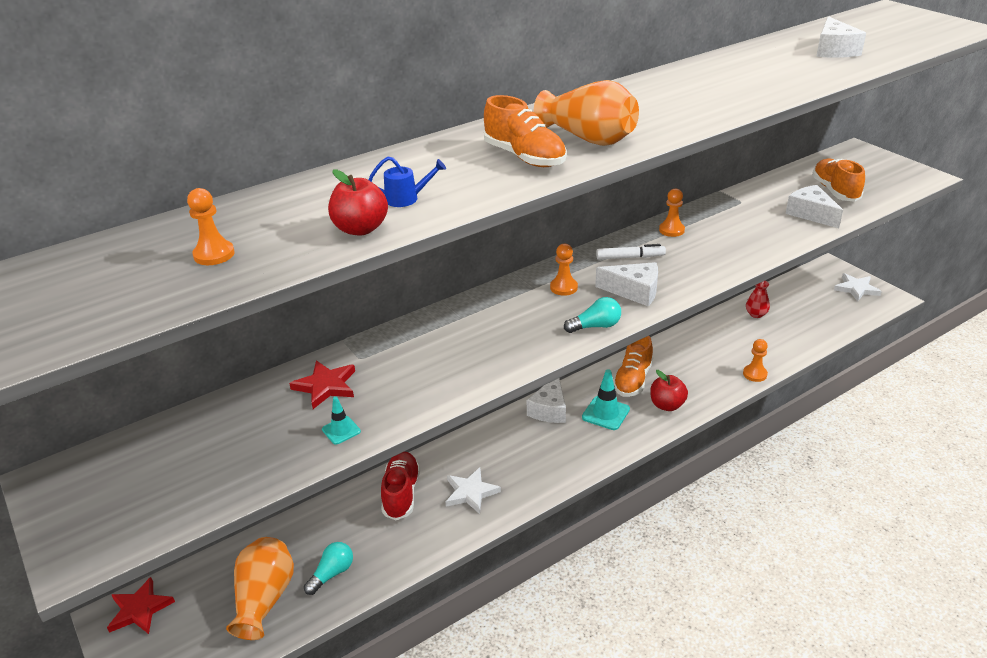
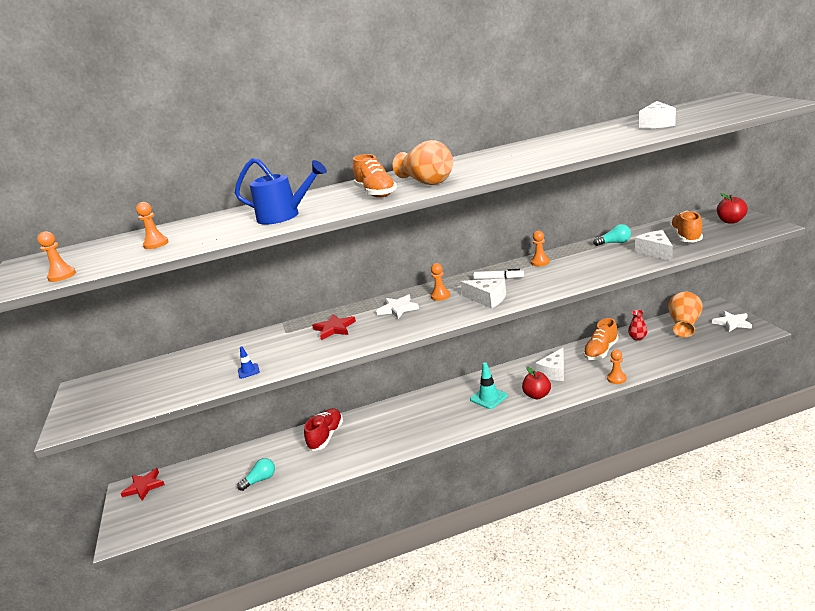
camera: 20 degrees right, 10 degrees down
(83, 327) = (62, 276): none -> orange pawn
(264, 599) = (214, 490): orange vase -> orange vase (684, 324)
(326, 386) = (256, 347): red star -> red star (334, 328)
(341, 430) = (248, 371): turquoise traffic cone -> blue traffic cone
(360, 229) = (243, 231): red apple -> red apple (730, 221)
(407, 199) = (284, 216): blue watering can -> blue watering can, size x2.00
(470, 492) = (371, 440): white star -> white star (398, 309)
(549, 409) = (450, 392): white cheese -> white cheese (554, 372)
(595, 326) = (446, 319): turquoise light bulb -> turquoise light bulb (614, 243)
(633, 380) = (519, 377): orange shoe -> orange shoe (601, 351)

